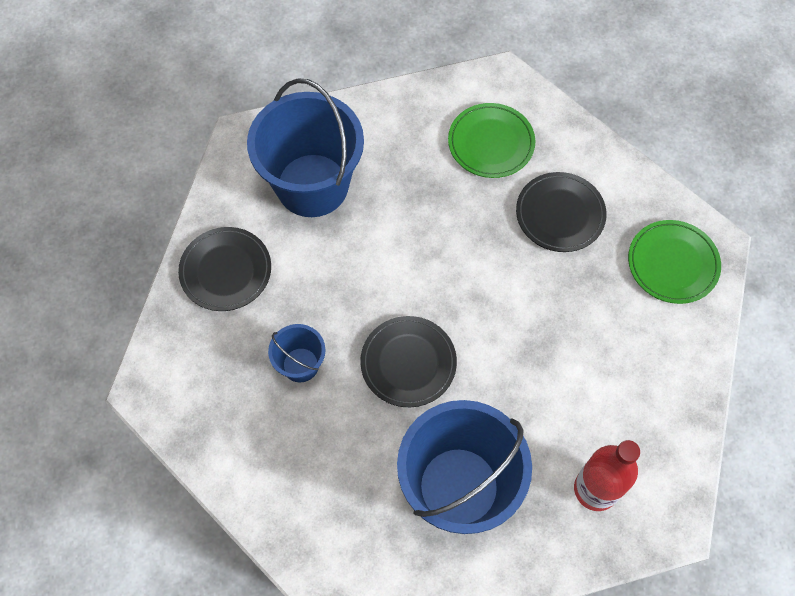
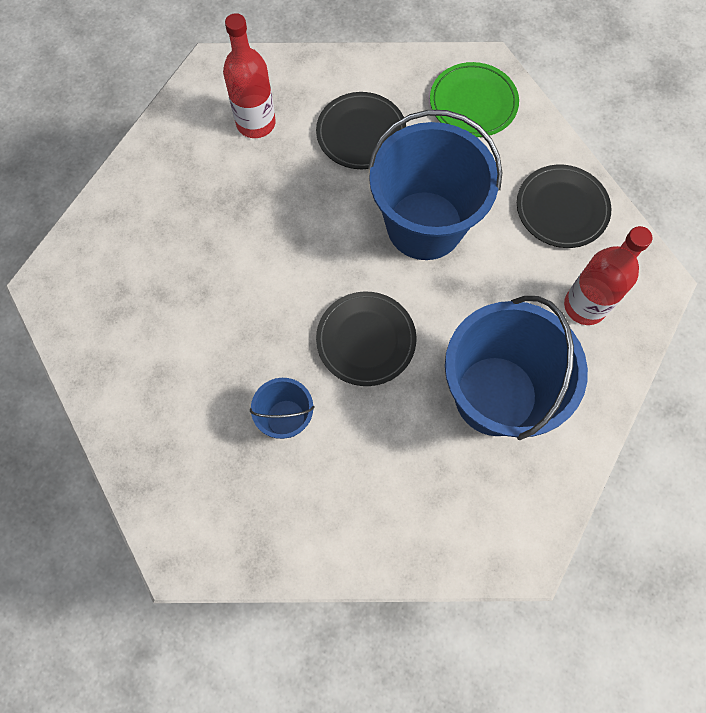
camera: 45 degrees left, 5 degrees up
(226, 271) = (146, 402): black plate -> black plate (561, 209)
(312, 185) = (147, 273): blue bucket -> blue bucket (424, 225)
(491, 143) = (256, 123): green plate -> red bottle

